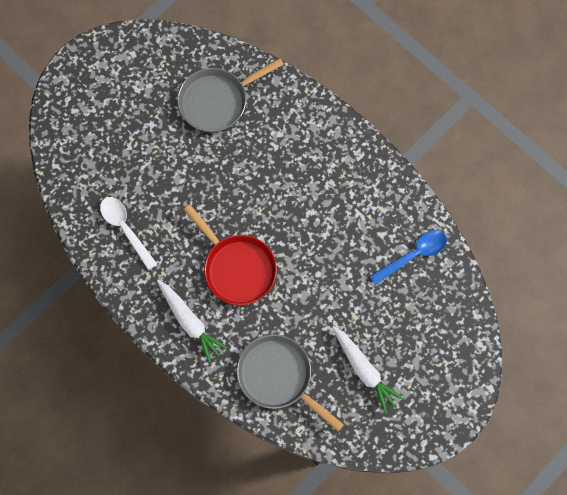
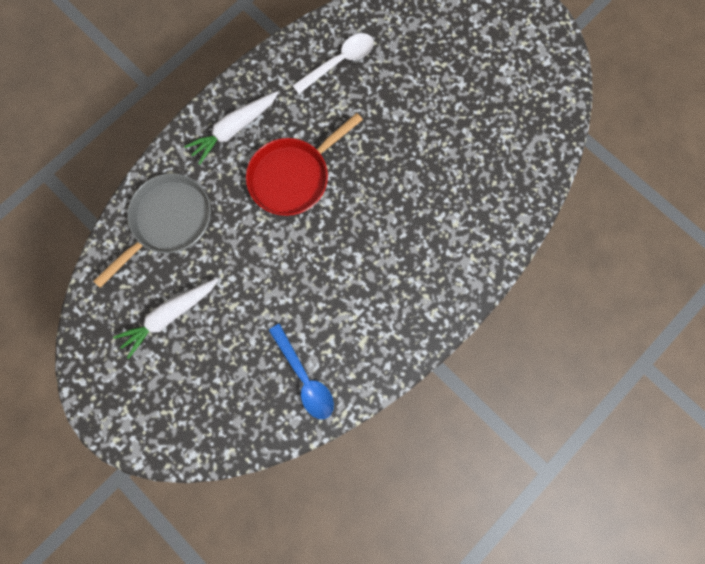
camera: 90 degrees right, 5 degrees up
(217, 101) = (493, 153): grey pan -> none

